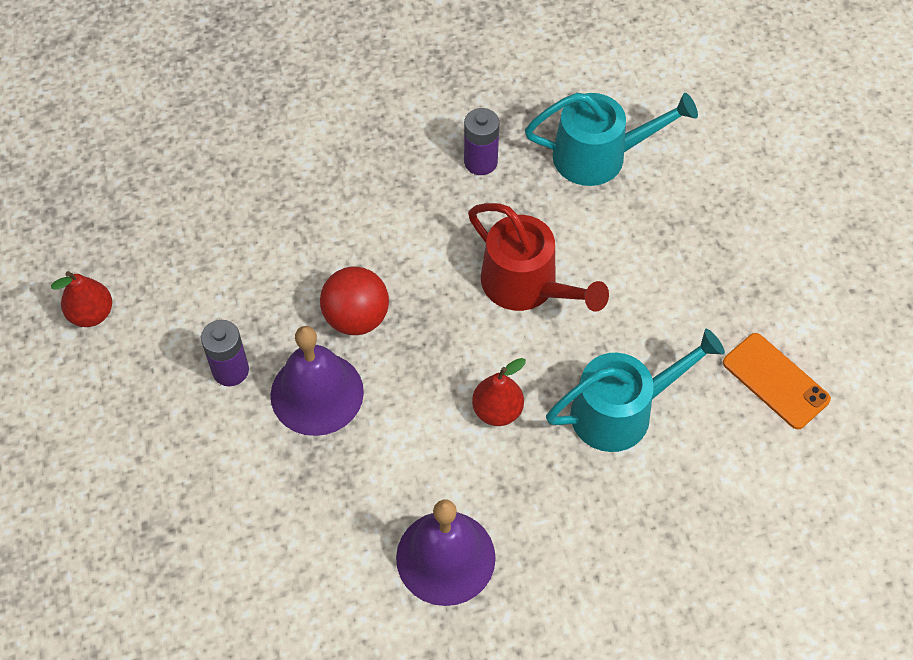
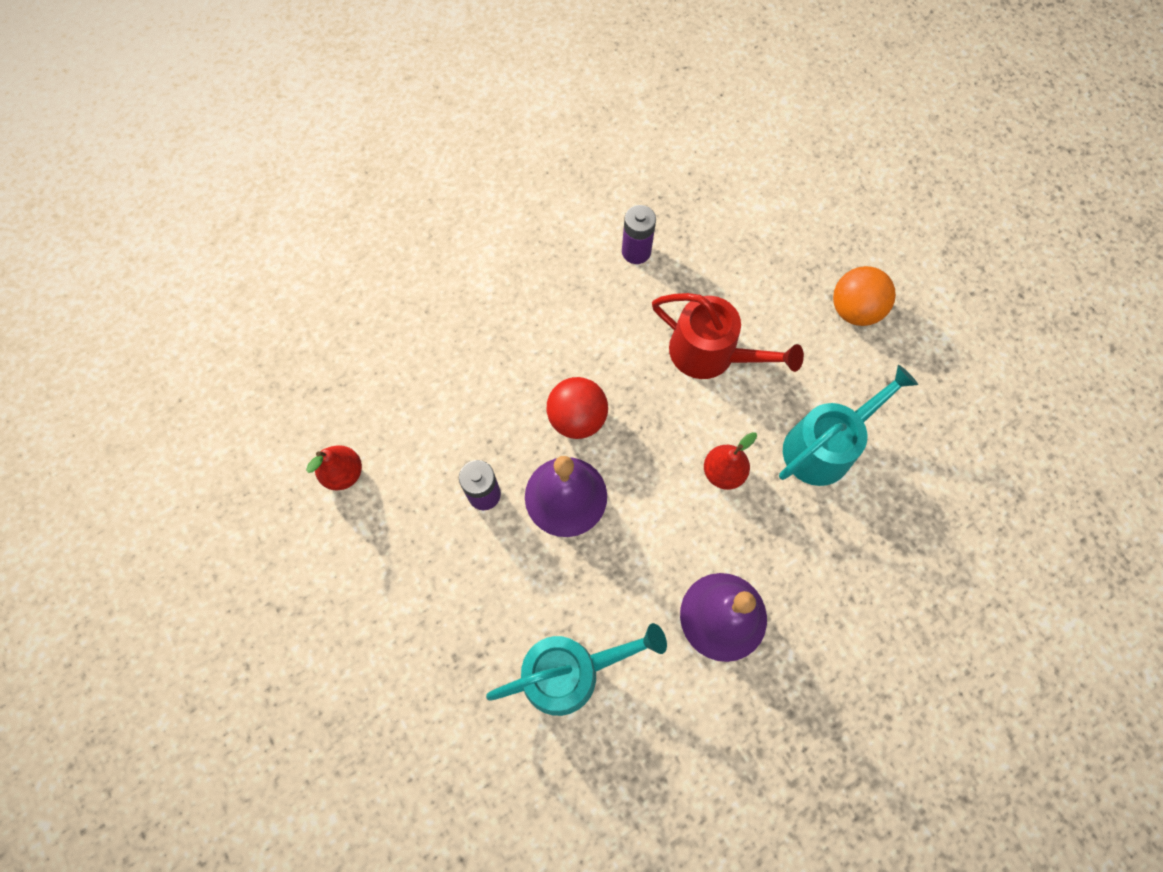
camera: 15 degrees left, 10 degrees up
(599, 156) = (732, 223): turquoise watering can -> turquoise watering can (570, 672)
(706, 277) = (854, 310): none -> orange ball
(775, 381) = (939, 388): orange phone -> none

